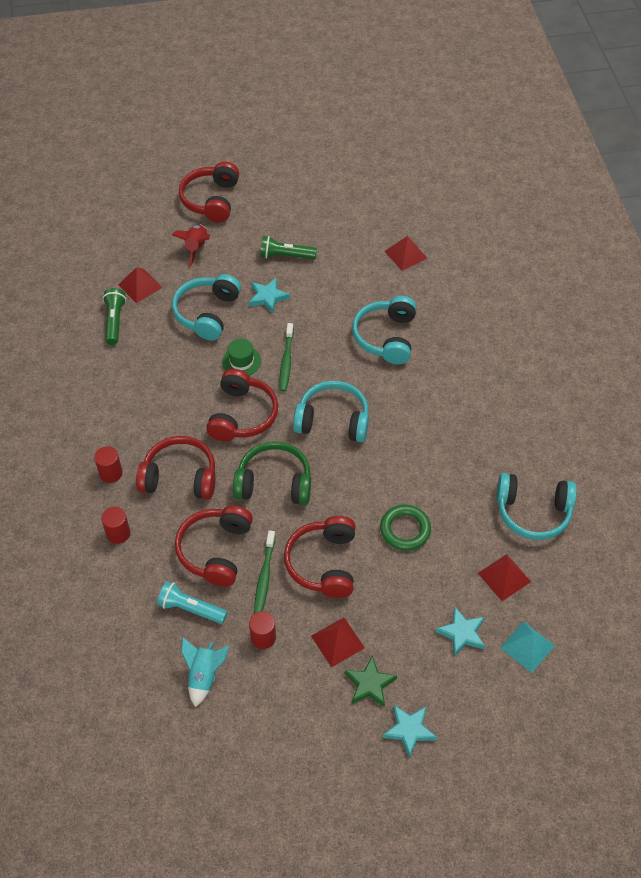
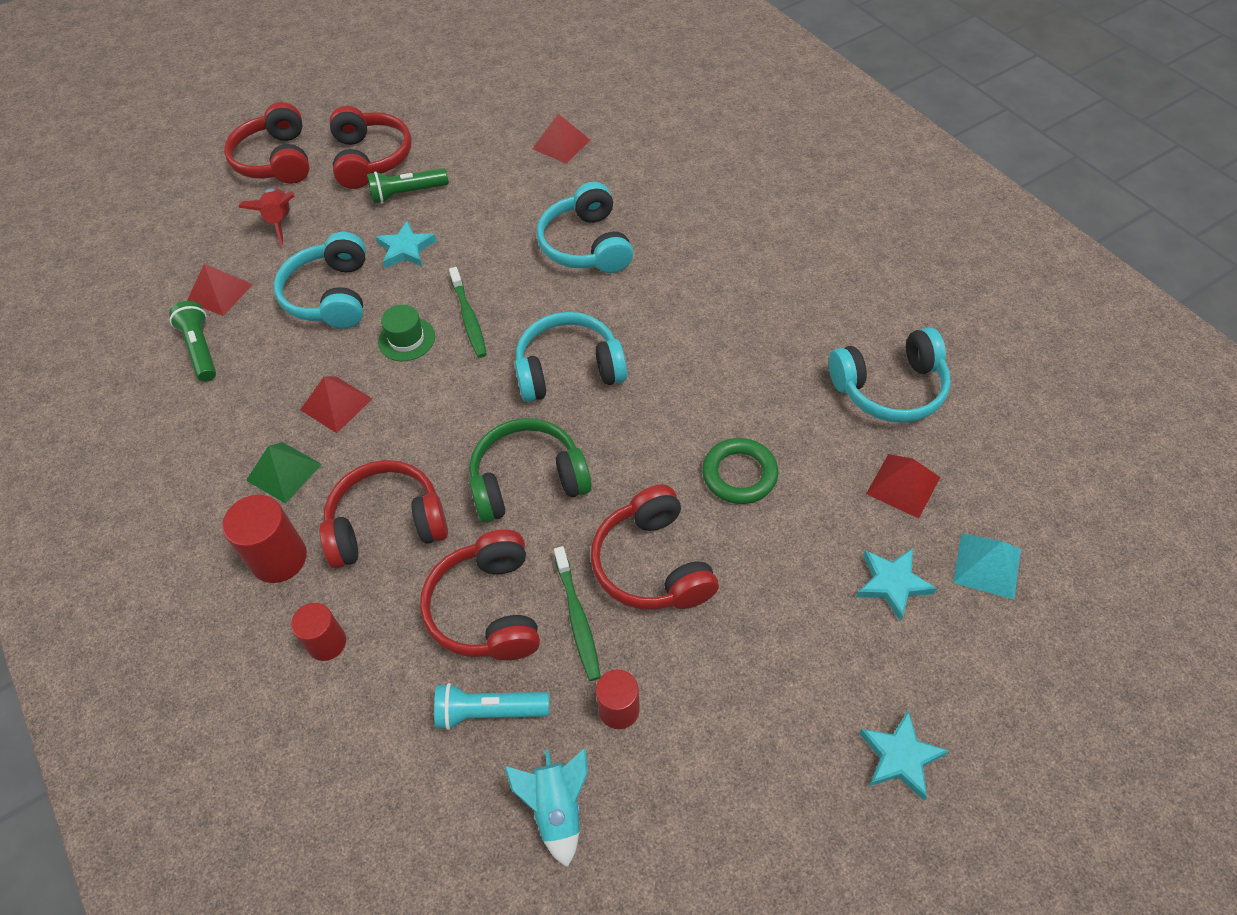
camera: 20 degrees left, 0 degrees up
(111, 473) = (279, 558): red cylinder -> red cylinder, size x1.53
(134, 421) = (284, 472): none -> green pyramid
(242, 415) = (440, 407): red headphones -> red headphones (371, 159)
(337, 642) = (729, 669): red pyramid -> red pyramid (336, 404)
(369, 684) = (807, 712): green star -> none

